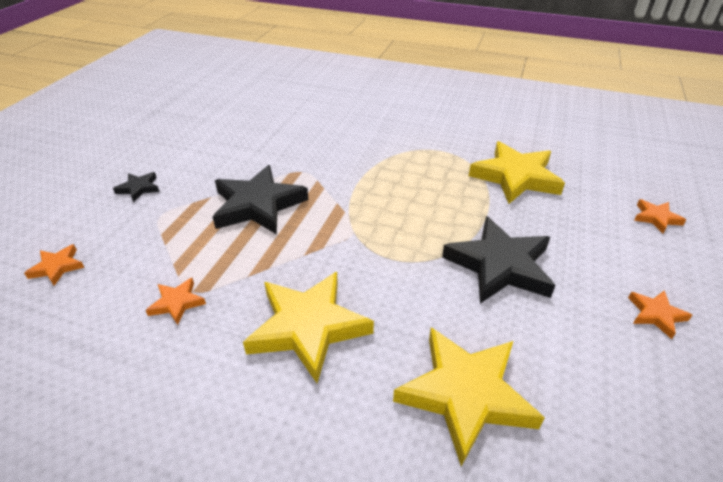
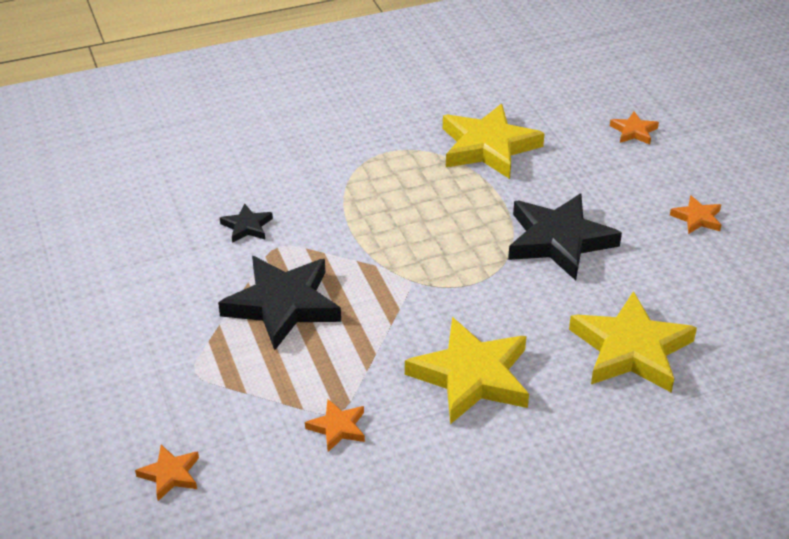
camera: 40 degrees left, 0 degrees up
(139, 188) = (123, 361): black star -> black star (247, 226)

